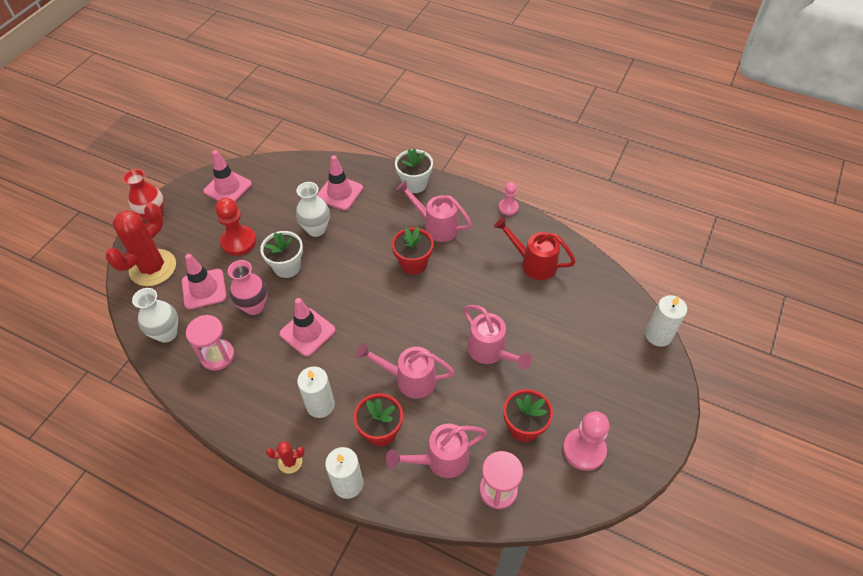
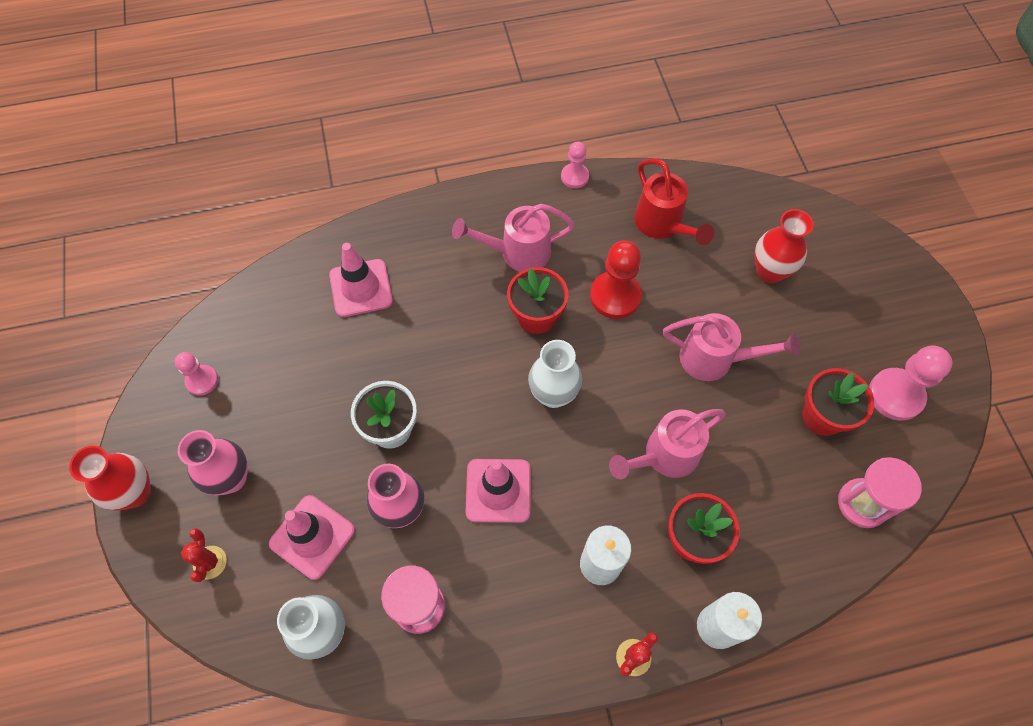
camera: 40 degrees left, 10 degrees up
(153, 268) = (210, 562): red cactus -> red cactus, size x0.44
(197, 238) = (231, 478): none -> pink vase
(228, 188) = (202, 381): pink traffic cone -> pink pawn
(238, 241) = (293, 442): red pawn -> red pawn (615, 296)
(316, 229) = (379, 355): white vase -> white vase (553, 394)
(414, 184) = (441, 216): white flower pot -> none
(441, 460) = (781, 518): pink watering can -> none
(533, 263) = (662, 225): red watering can -> red watering can turned 105 degrees counterclockwise
(574, 329) = (769, 271): none -> red vase
(658, 335) = (849, 221): white candle -> none

